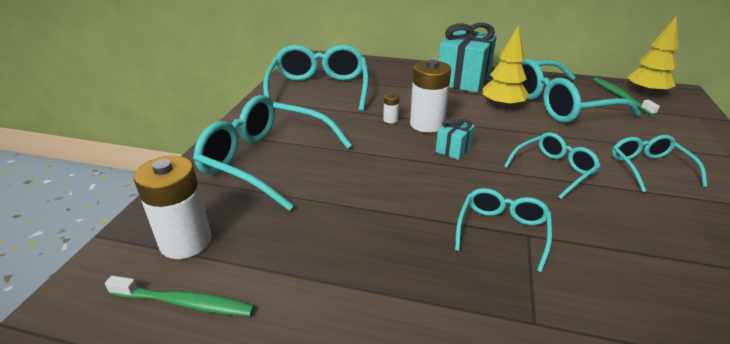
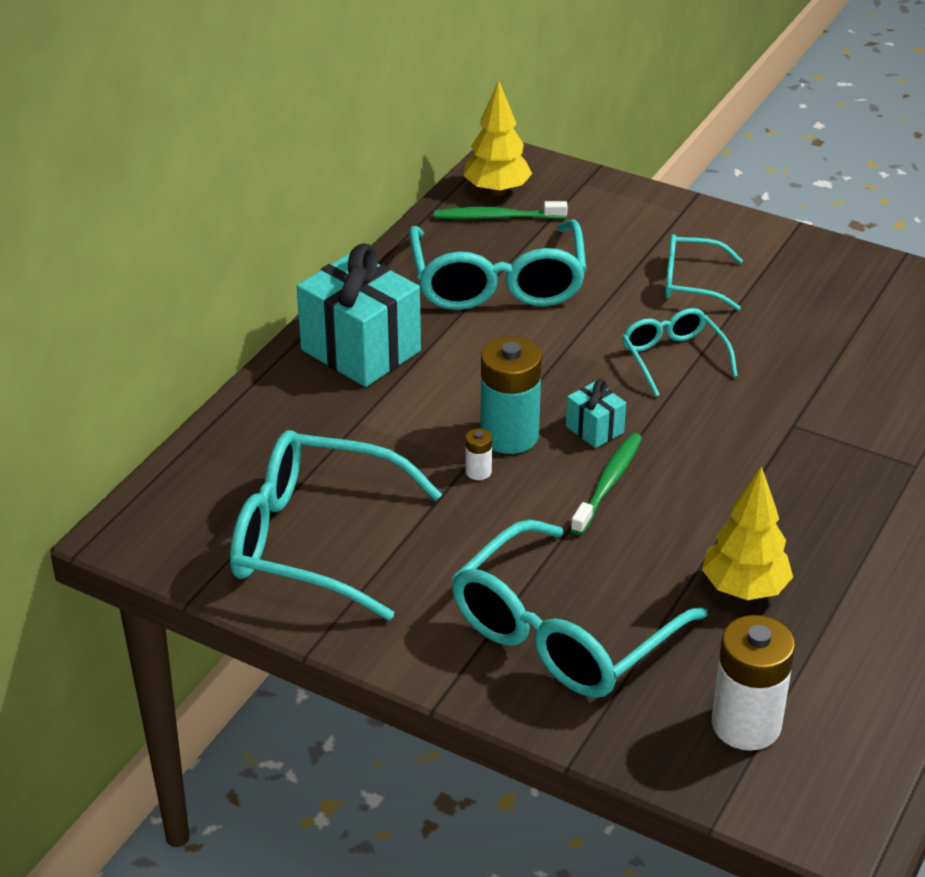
camera: 75 degrees left, 5 degrees up
(185, 303) = (855, 721): green toothbrush -> green toothbrush (608, 483)
(427, 124) = (509, 435): white battery -> turquoise battery
(502, 106) = (481, 341): yellow tree -> yellow tree (744, 589)
(502, 232) = (784, 442): turquoise glasses -> none

